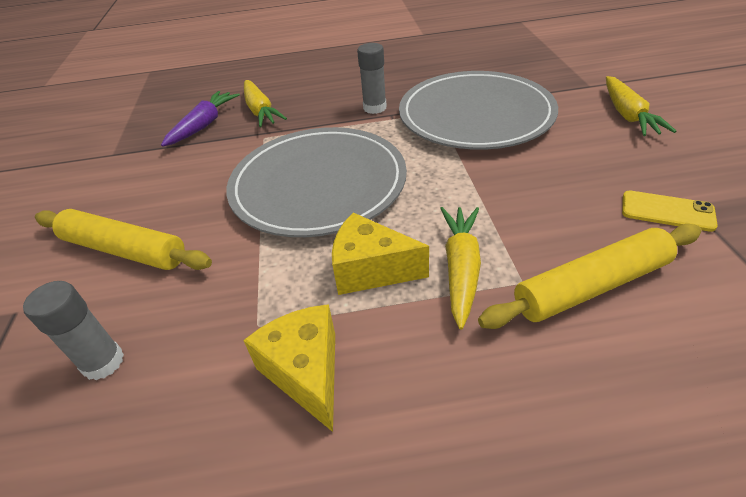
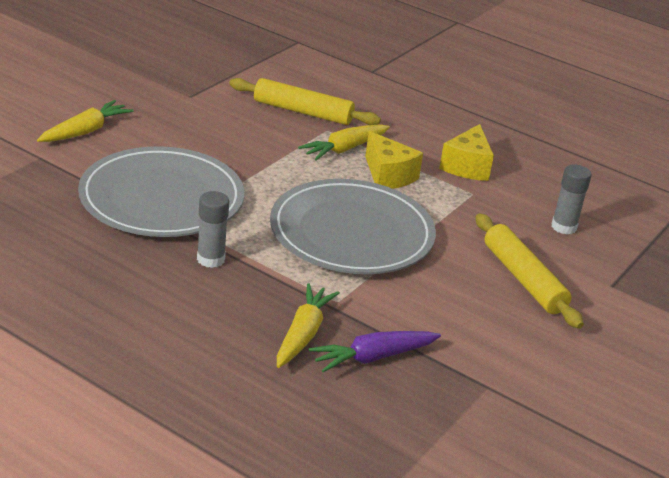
camera: 145 degrees left, 10 degrees down
(667, 211) = (206, 101): yellow phone -> none

